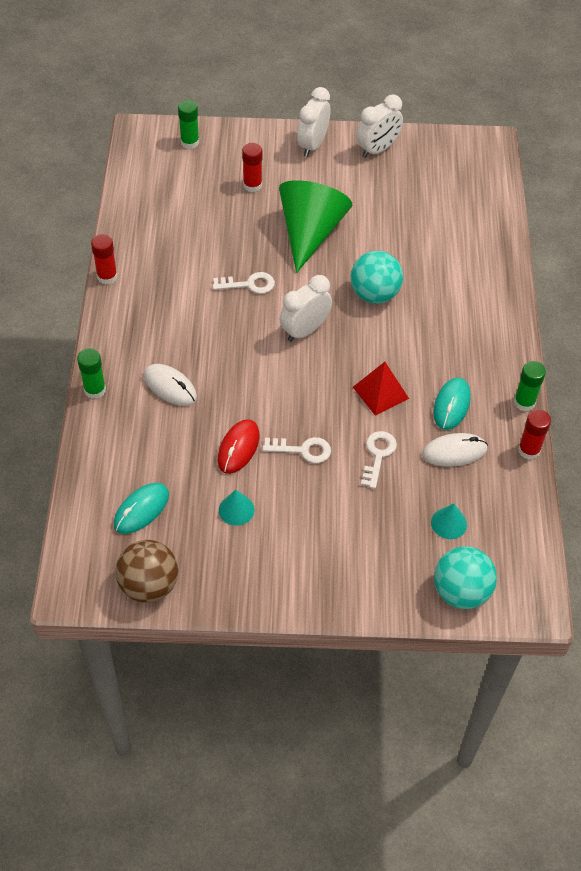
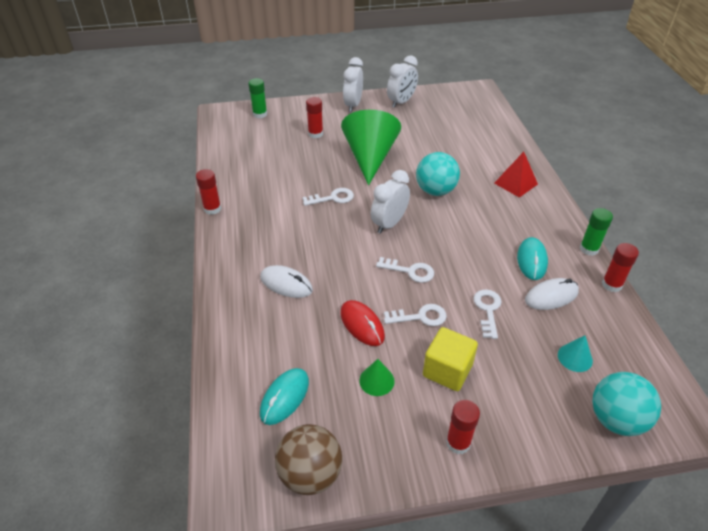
camera: 10 degrees left, 10 degrees down
(95, 390) = (218, 297): green glue stick -> none
(236, 509) = (376, 380): turquoise cone -> green cone
(238, 448) = (362, 325): red mouse -> red mouse turned 45 degrees counterclockwise
(296, 584) = (458, 443): none -> red glue stick
(309, 395) = (410, 271): none -> white key
(311, 512) = (447, 370): none -> yellow cube
(380, 392) = (469, 260): red pyramid -> red pyramid (516, 183)

